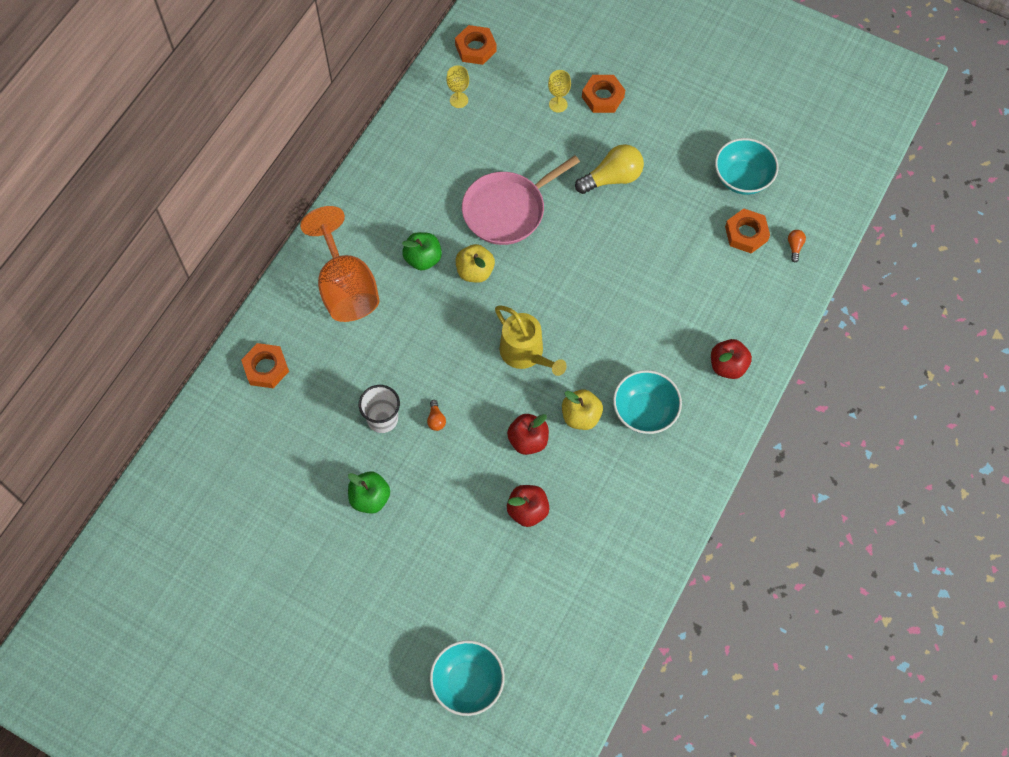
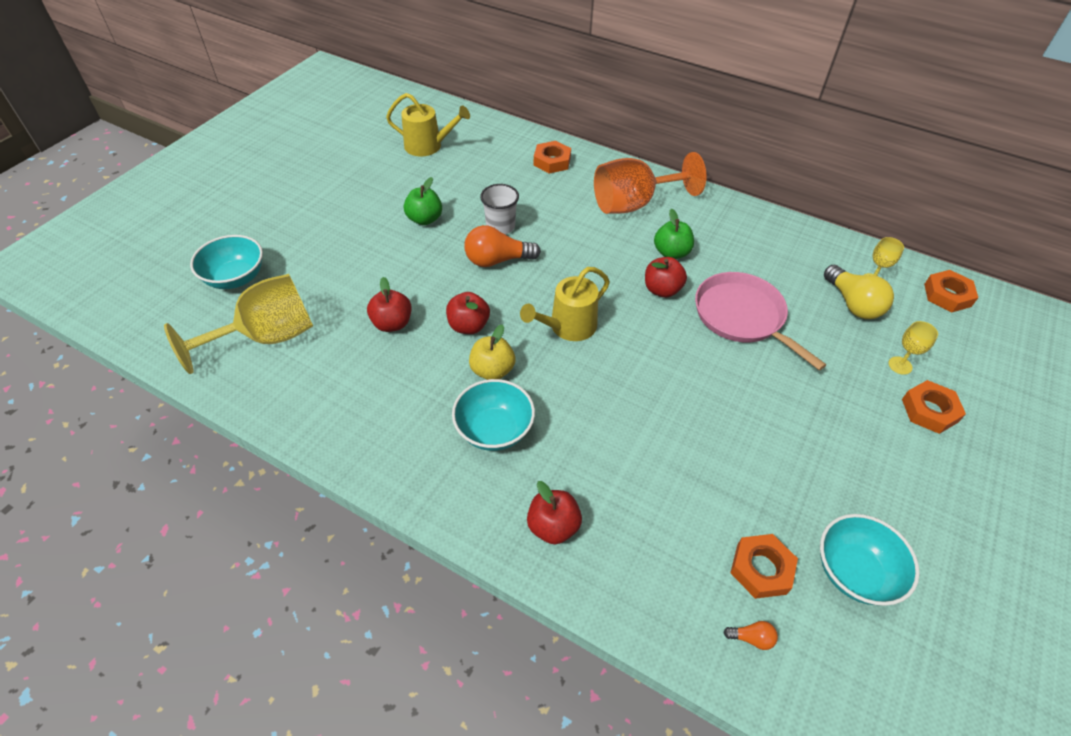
camera: 90 degrees right, 15 degrees down
(229, 510) = (428, 146): none -> yellow watering can
(436, 419) = (497, 260): orange light bulb -> orange light bulb, size x2.23
(475, 271) = (662, 290): yellow apple -> red apple
(550, 627) = (267, 337): none -> yellow goblet
(612, 178) = (810, 415): yellow light bulb -> yellow light bulb (853, 304)

